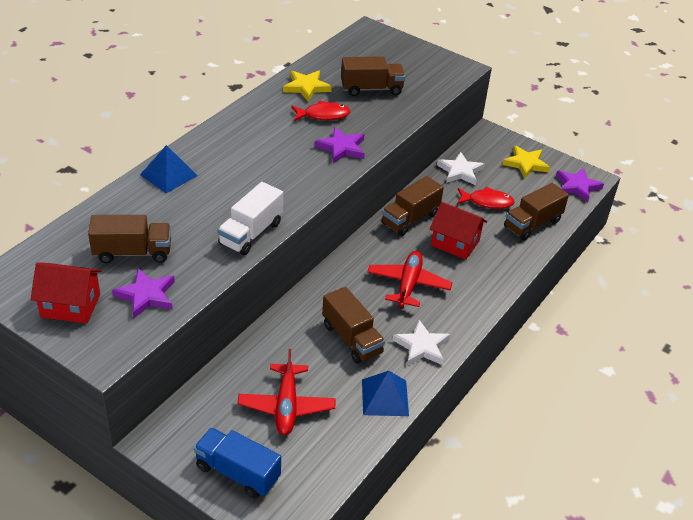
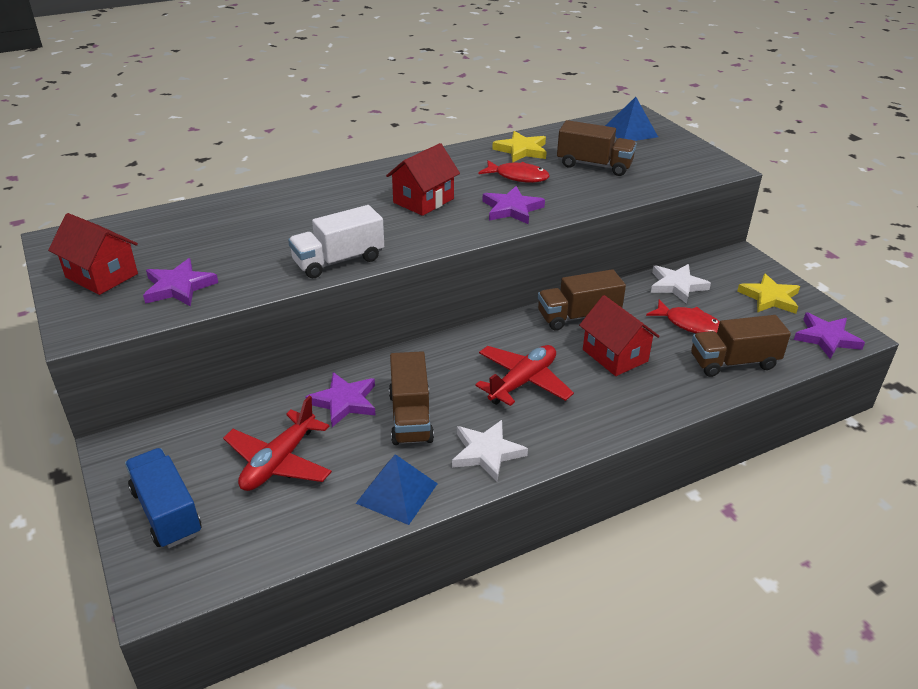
camera: 30 degrees right, 5 degrees down
(132, 252) = (206, 247): brown truck -> none
(168, 175) = (307, 192): blue pyramid -> blue pyramid (630, 132)
(269, 158) = (423, 201): none -> red house
(296, 343) = (344, 402): none -> purple star

